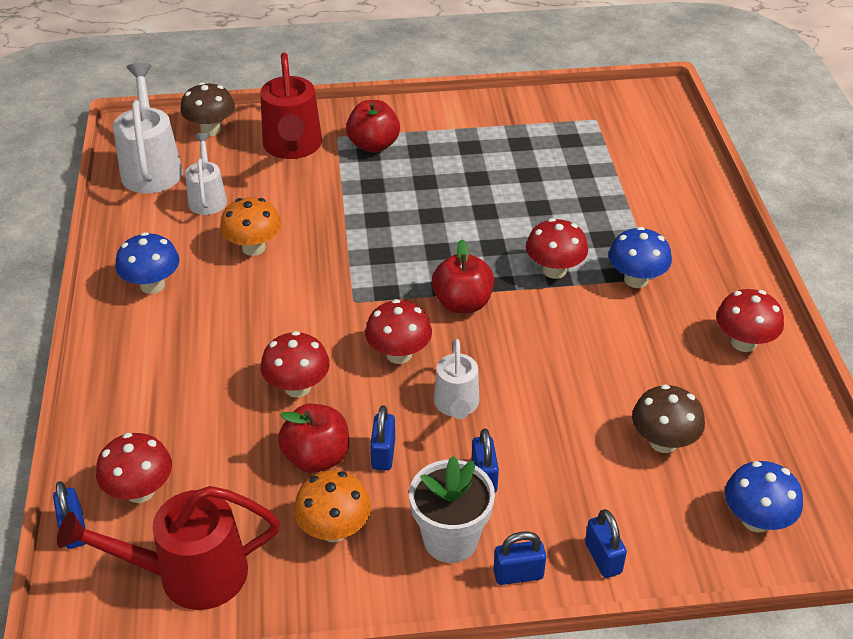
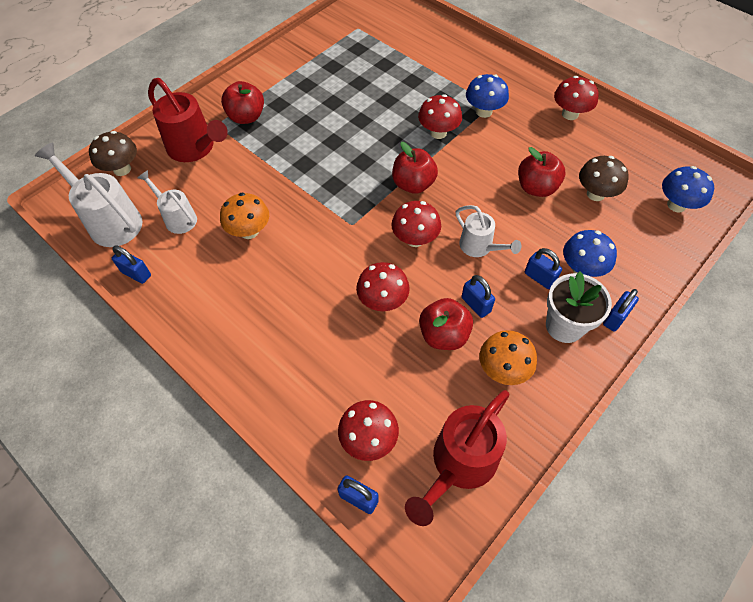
camera: 40 degrees left, 15 degrees up
(152, 285) = (211, 301): blue mushroom -> blue mushroom (582, 269)
(597, 391) = (536, 188): none -> red apple
(603, 558) = (640, 277): blue padlock -> blue padlock (136, 274)

